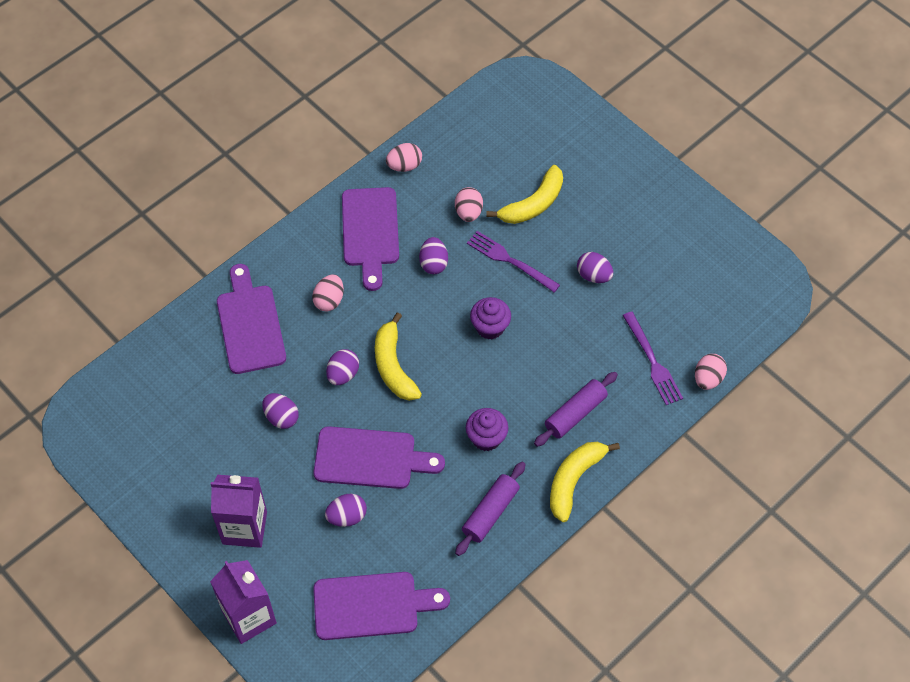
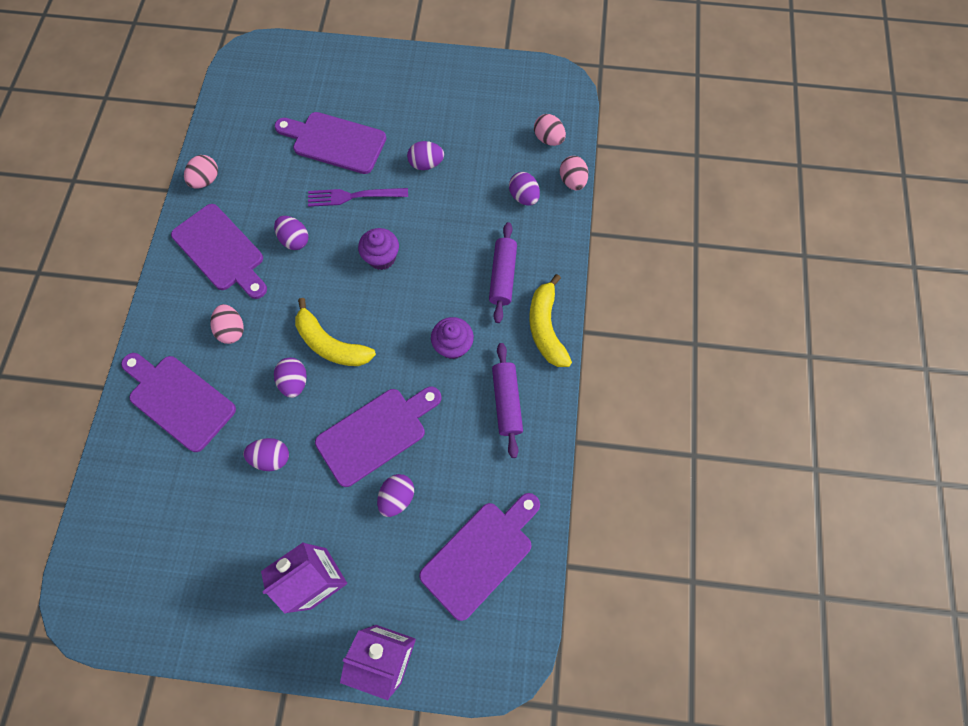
camera: 40 degrees left, 10 degrees up
(468, 212) = (289, 182): pink egg -> pink egg (548, 139)
(533, 204) = (335, 142): yellow banana -> purple cutting board
(652, 362) = (523, 197): purple fork -> purple egg

